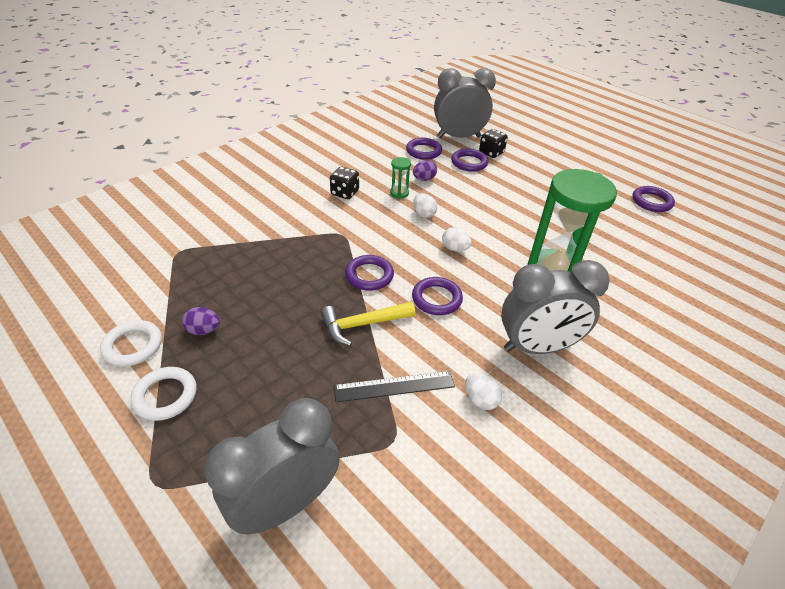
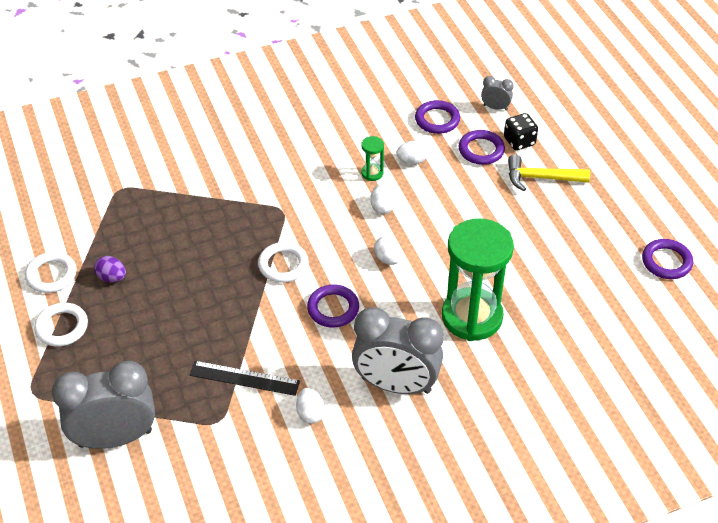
camera: 25 degrees right, 5 degrees up
(345, 193) = (313, 158): black dice -> none
(362, 324) = (249, 314): yellow hammer -> yellow hammer (541, 178)
(369, 275) = (283, 265): purple ring -> white ring
(424, 179) = (412, 161): purple egg -> white egg
(458, 137) = (495, 107): grey clock -> grey clock, size x0.43

